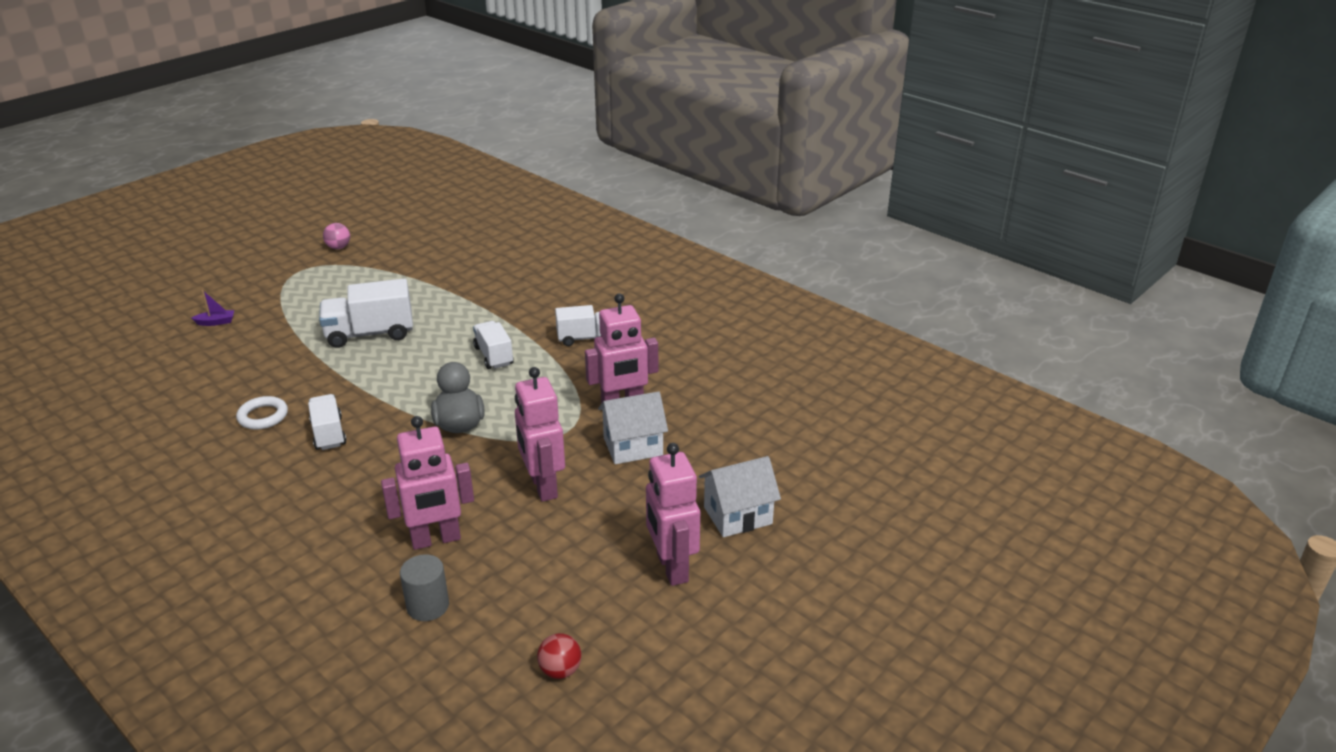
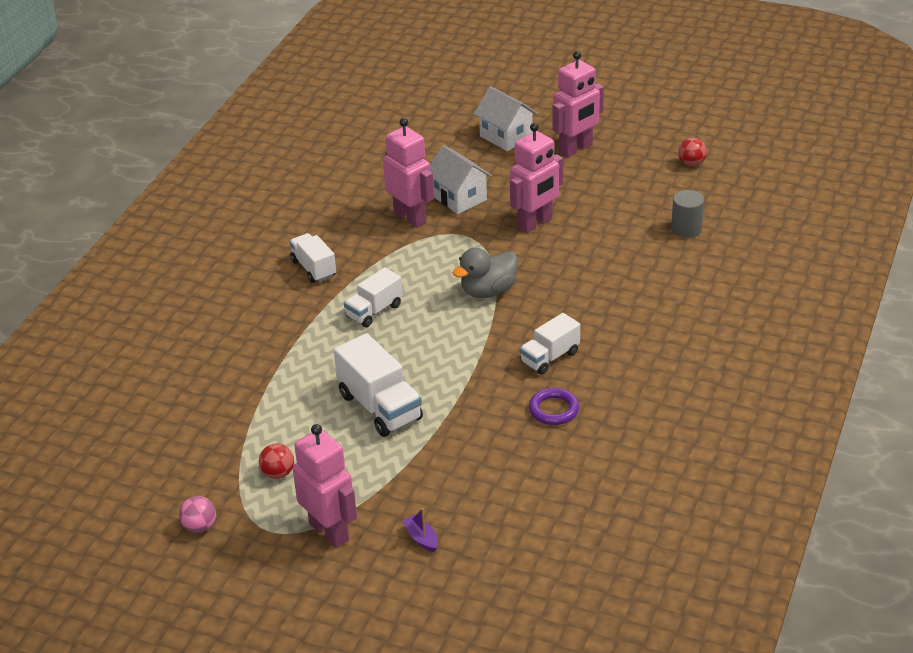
camera: 110 degrees left, 5 degrees up
(263, 416) = (553, 410): white ring -> purple ring
(352, 281) = (278, 473): none -> red ball
(436, 540) = (626, 249): pink robot -> pink robot (329, 531)

